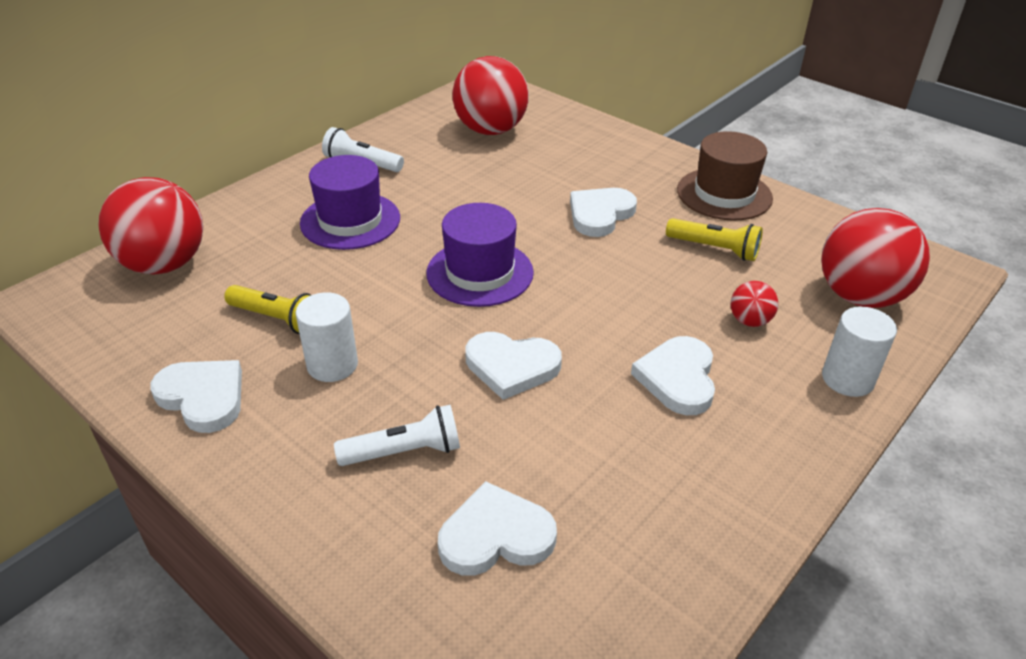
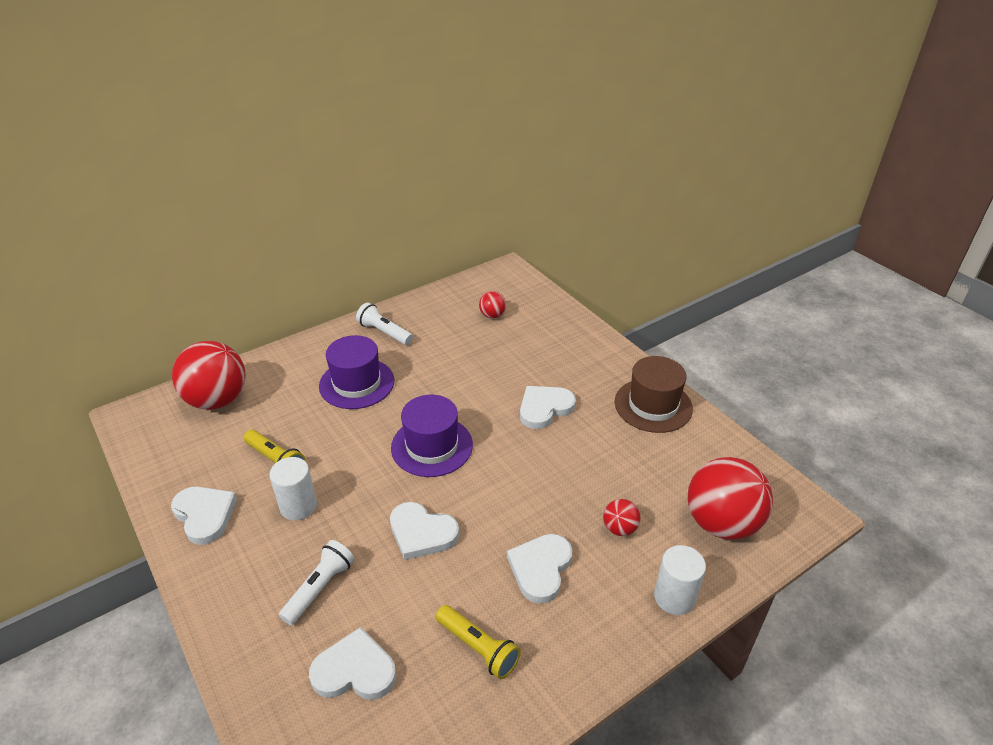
camera: 15 degrees right, 0 degrees up
(404, 451) = (319, 588): white flashlight -> white flashlight turned 60 degrees counterclockwise
(490, 130) = (492, 315): red ball -> red ball, size x0.46
(714, 249) = (621, 456): yellow flashlight -> yellow flashlight (478, 647)

